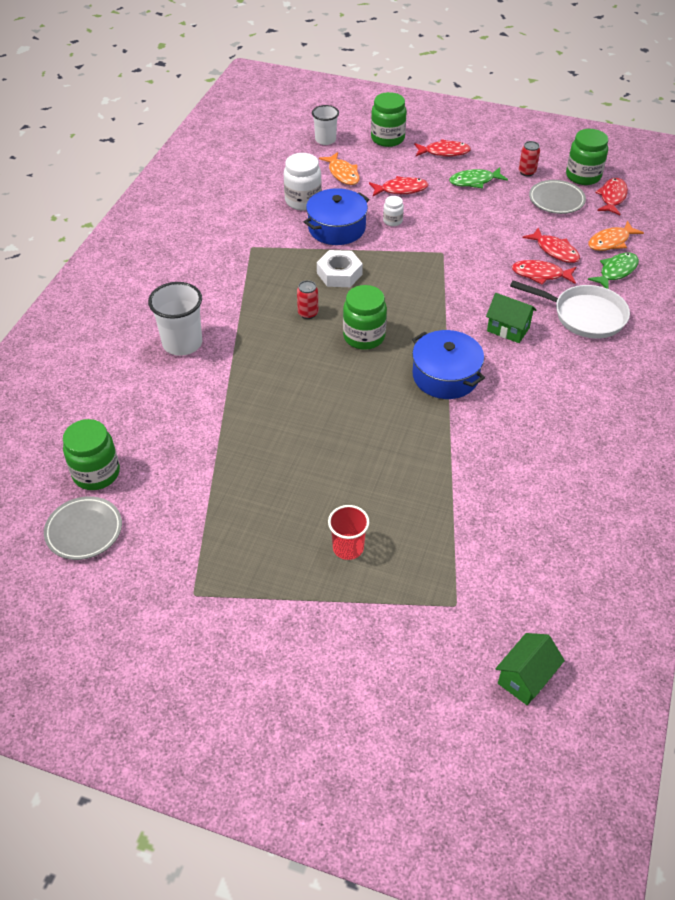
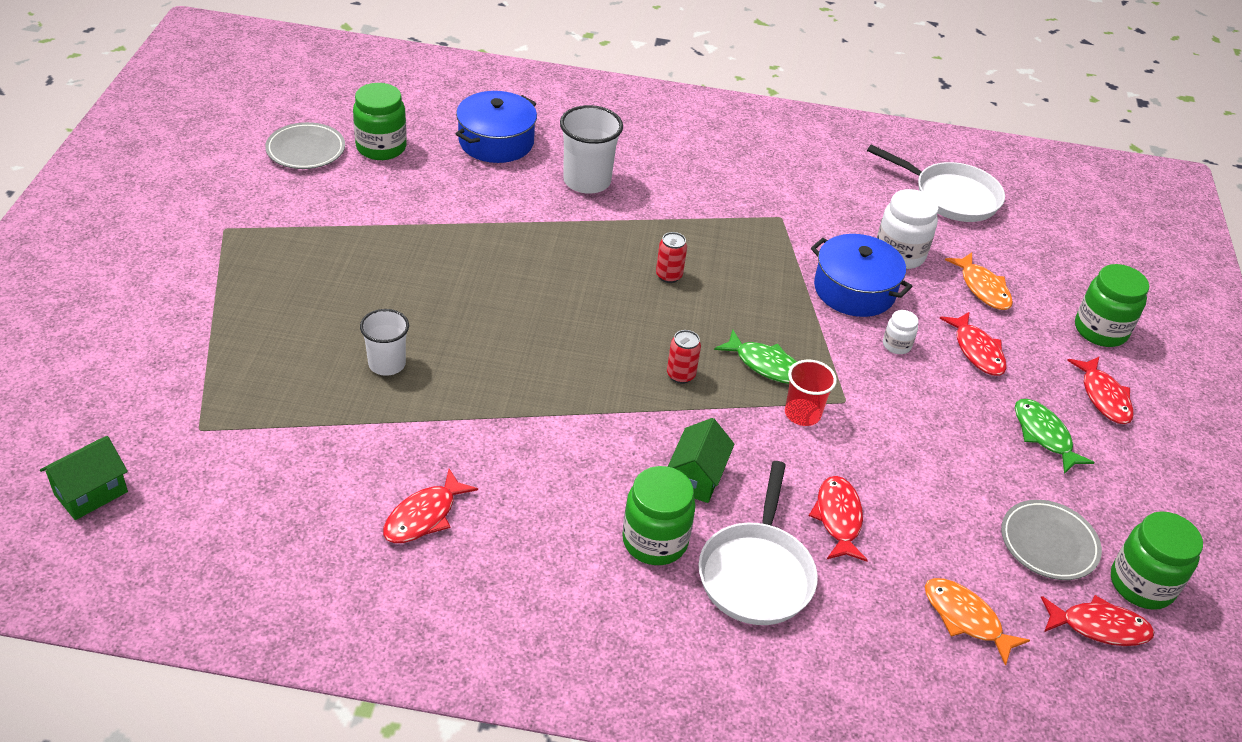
camera: 75 degrees right, 5 degrees down
(245, 165) = (951, 196): none -> white pan
(325, 140) = (1056, 266): white cup -> white cup (387, 364)
(339, 274) = (757, 299): white nut -> none
(343, 174) = (983, 288): orange fish -> orange fish turned 75 degrees counterclockwise
(348, 548) = (285, 335): red cup -> red cup (802, 414)
(364, 337) = (639, 329): green jar -> green jar (655, 541)
(445, 376) = (582, 411): blue pot -> blue pot (496, 142)
(525, 678) = (91, 493): green house -> green house turned 75 degrees counterclockwise
(527, 172) = (1108, 503): red can -> red can (680, 375)
(555, 251) = (907, 538): red fish -> red fish (424, 516)
(616, 271) = (885, 622): green fish -> green fish (765, 365)

